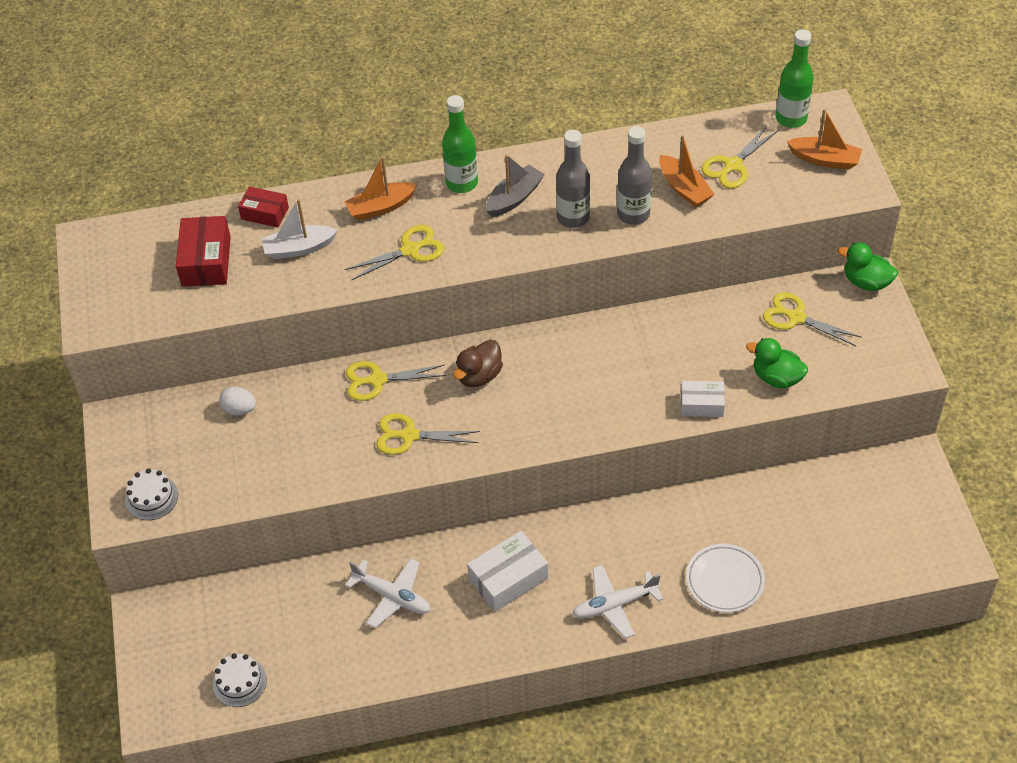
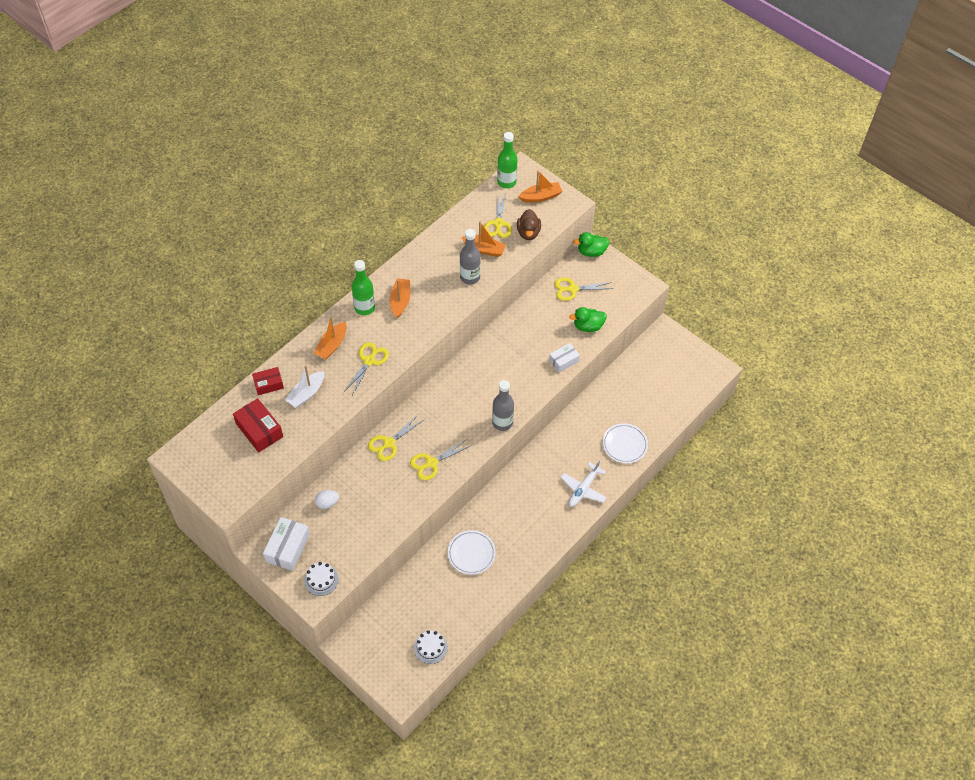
camera: 40 degrees left, 5 degrees up
(392, 596) = (471, 553): white plane -> white plate
(479, 376) = (441, 410): brown duck -> brown duck (528, 233)
(508, 579) = (522, 508): white box -> white box (288, 548)
(514, 198) = (400, 301): grey boat -> orange boat
(573, 217) = (440, 295): grey bottle -> grey bottle (502, 422)

